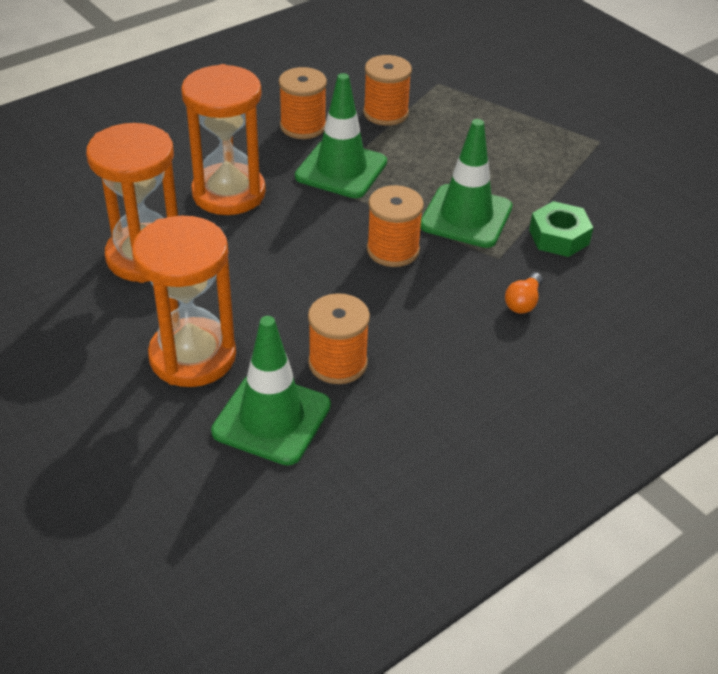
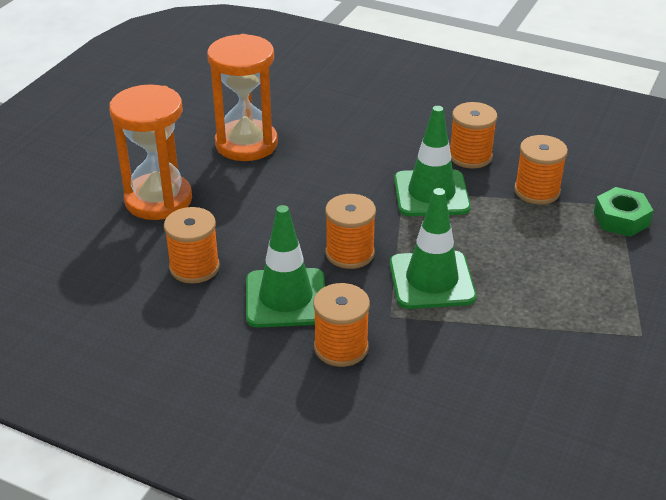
camera: 65 degrees right, 5 degrees down
(228, 193) = (349, 152): orange hourglass -> none
(271, 419) = (118, 255): green traffic cone -> green traffic cone (286, 298)
(523, 302) = (341, 347): orange light bulb -> orange spool
(559, 237) = (454, 346): green nut -> green nut (621, 219)

